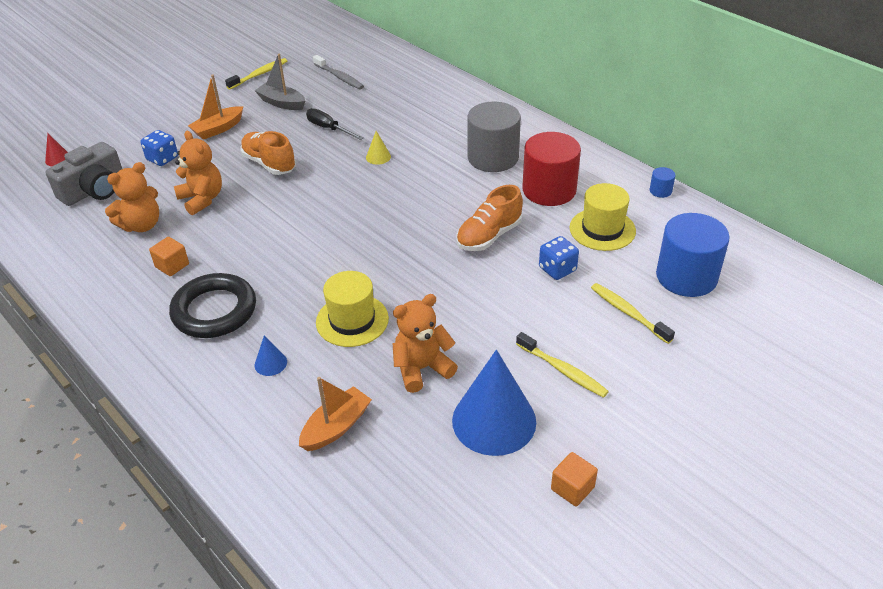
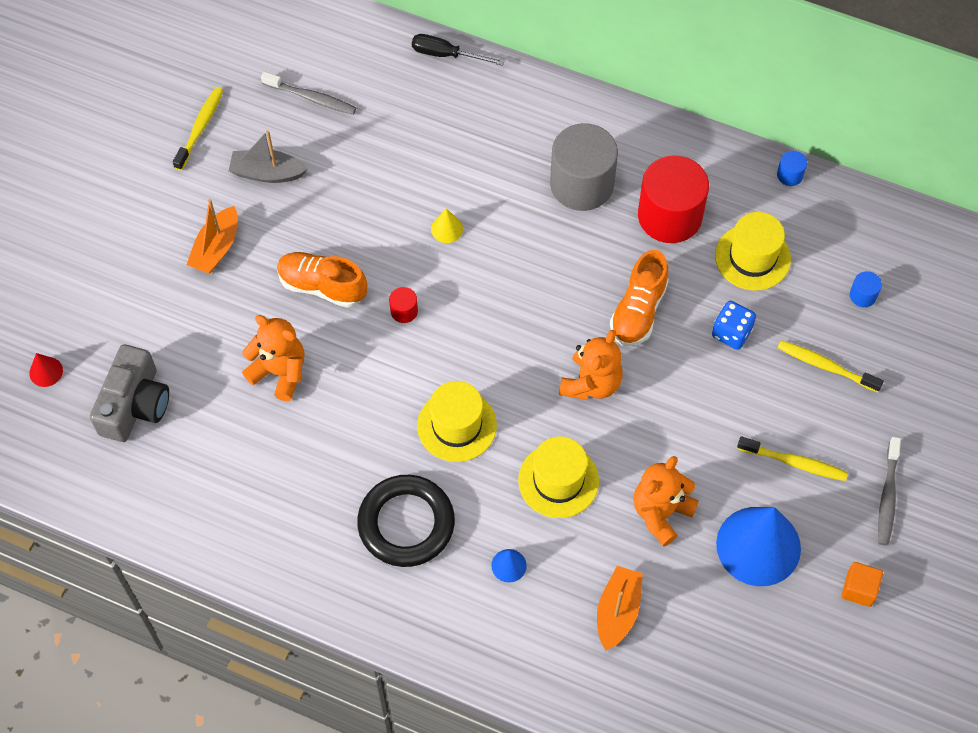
camera: 25 degrees left, 20 degrees up
(141, 225) = (236, 437): orange teddy bear -> orange teddy bear (591, 383)
(162, 159) = (182, 324): blue dice -> none
(172, 265) = (316, 482): orange cube -> none
(300, 263) = (457, 425): none -> yellow hat
(314, 190) = (404, 311): none -> red cylinder
(329, 128) = (357, 200): black screwdriver -> black screwdriver (446, 55)
(639, 423) = (887, 496): none -> grey toothbrush
(686, 276) = (863, 295): blue cylinder -> blue cylinder, size x0.41

